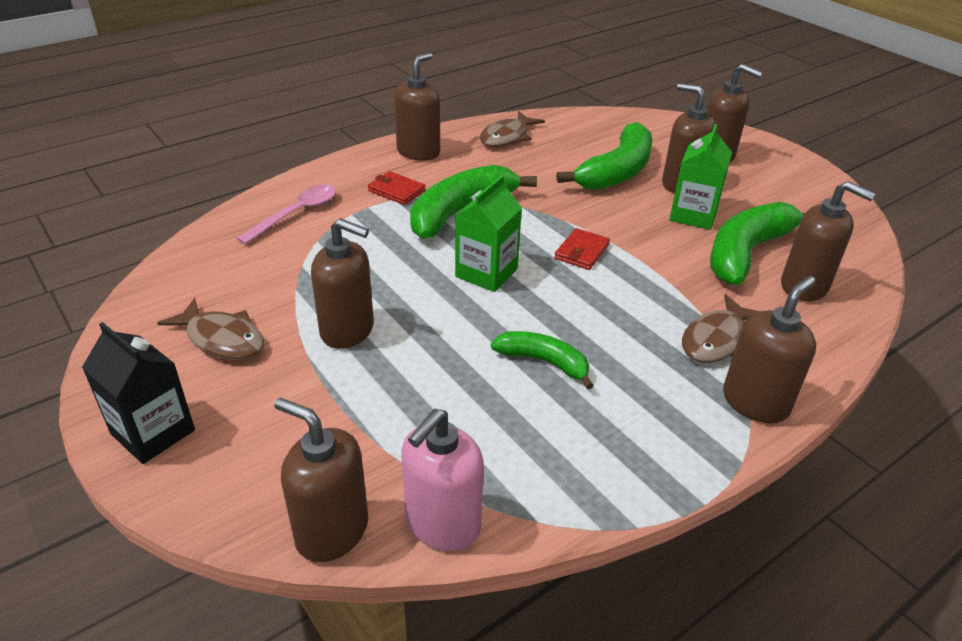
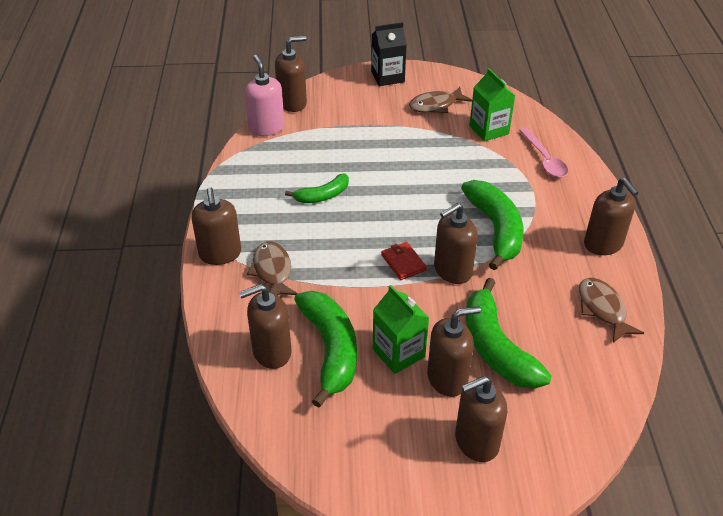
camera: 125 degrees right, 5 degrees up
(347, 330) = (408, 143): brown soap dispenser -> brown soap dispenser (452, 271)
(396, 190) = (547, 211): red wallet -> none
(486, 273) = (416, 210): green carton -> green carton (489, 130)

